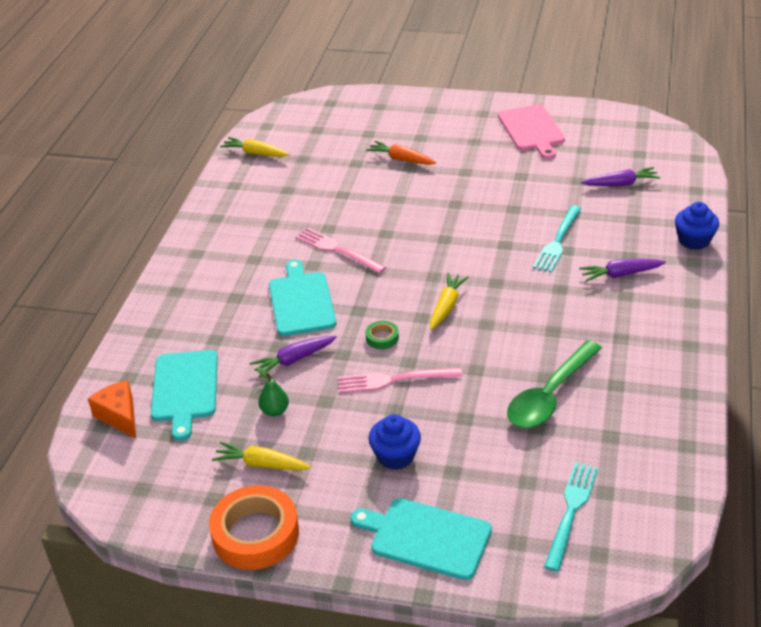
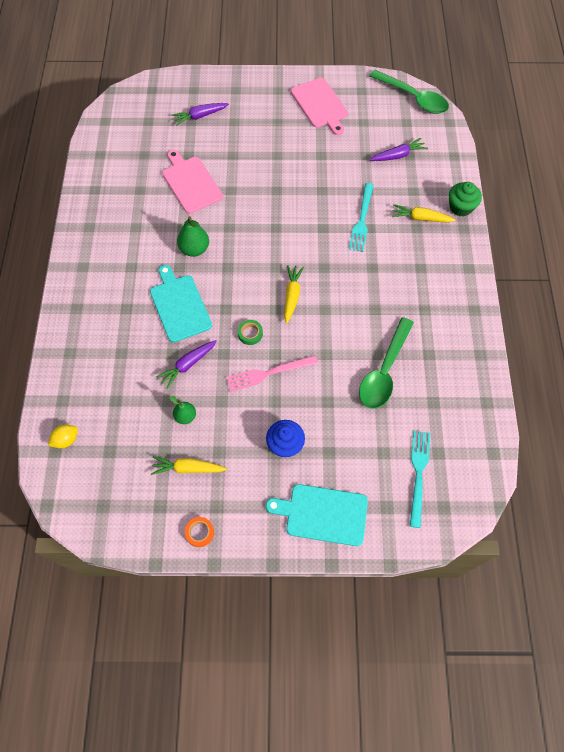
camera: 15 degrees left, 25 degrees up
(120, 416) = (66, 440): orange cheese -> yellow lemon
(185, 389) = (110, 406): turquoise cutting board -> none
(255, 153) = (103, 153): yellow carrot -> yellow carrot (421, 218)
(255, 534) = (199, 532): orange tape -> orange tape, size x0.45
(336, 250) = (194, 249): pink fork -> green pear
(351, 188) = (191, 183): none -> pink cutting board
(401, 159) = (224, 147): orange carrot -> none
(621, 274) = (414, 247): purple carrot -> purple carrot (200, 116)
(653, 132) = (413, 98): none -> green spoon
(694, 240) = (460, 207): blue cupcake -> green cupcake

